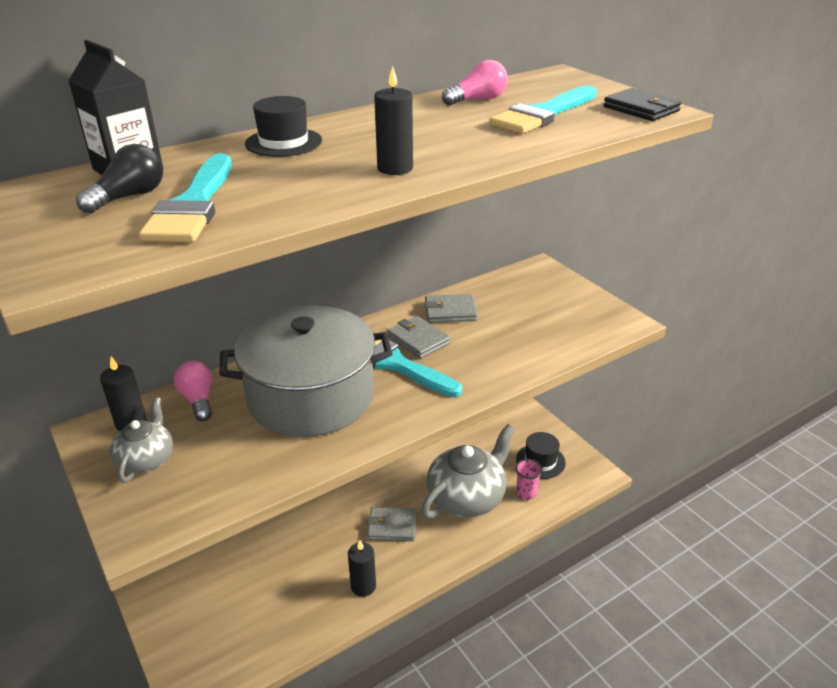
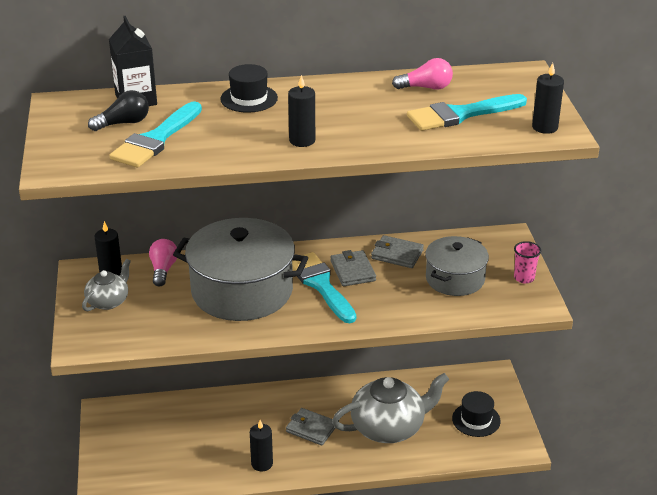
camera: 25 degrees right, 0 degrees up
(526, 319) = (455, 279): none -> grey pot
(526, 493) = (443, 441): pink cup -> pink cup (524, 278)
(641, 109) = (544, 127): black wallet -> black candle

